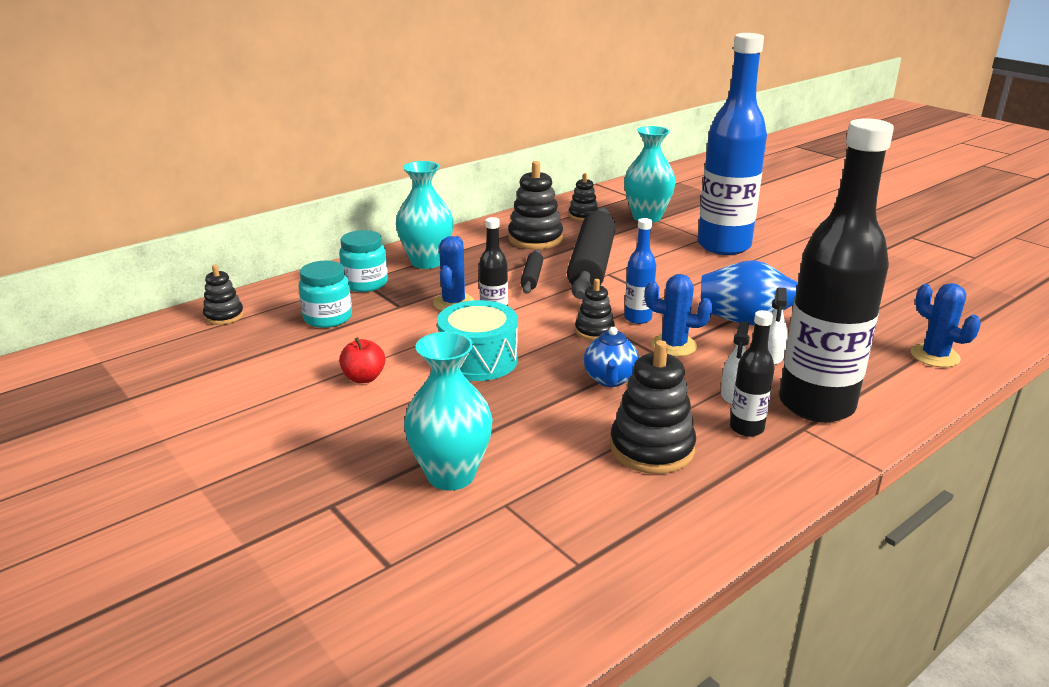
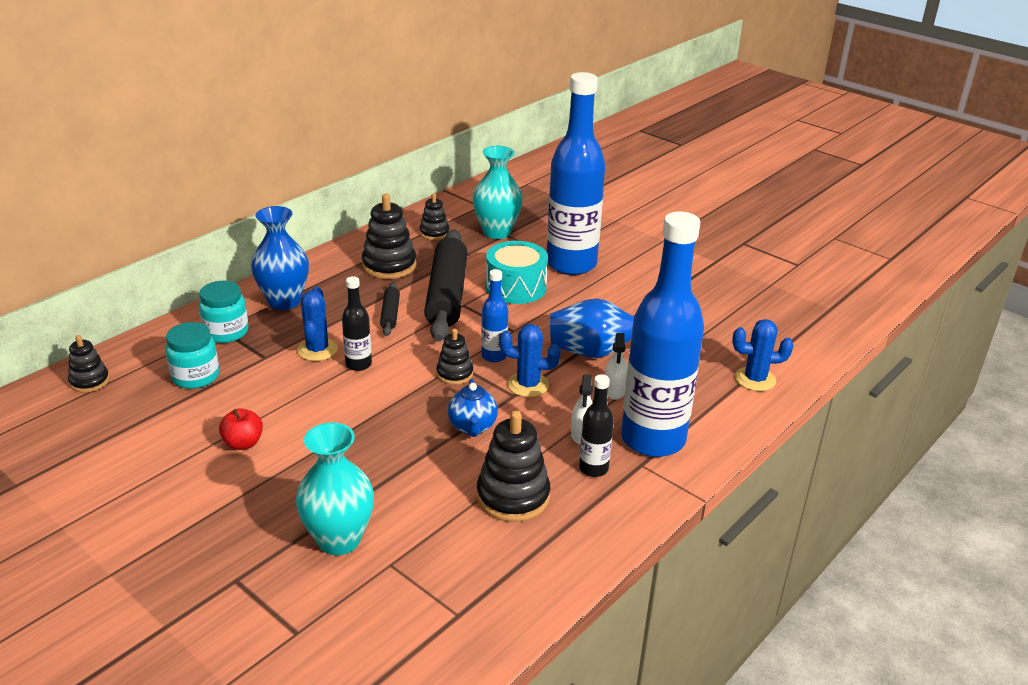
camera: 10 degrees left, 5 degrees up
(427, 262) = (284, 301): turquoise vase -> blue vase
(478, 360) = (349, 415): turquoise drum -> turquoise drum (516, 287)
(816, 405) = (653, 439): black bottle -> blue bottle
(935, 356) = (755, 379): blue cactus -> blue cactus turned 45 degrees counterclockwise

